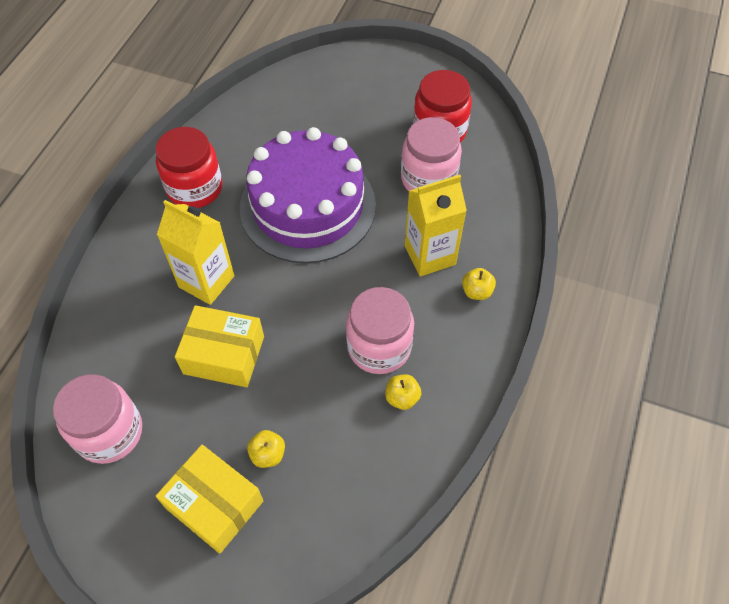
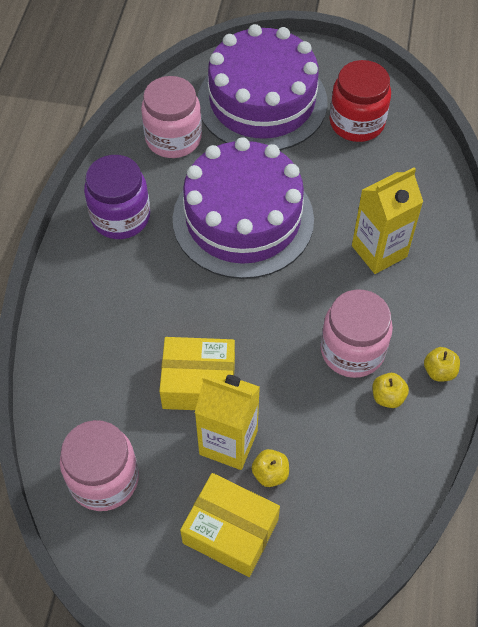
camera: 10 degrees left, 0 degrees up
(195, 188) = (120, 217): red jar -> purple jar
(206, 281) = (160, 311): yellow carton -> yellow carton (228, 442)
(355, 100) = (262, 101): none -> purple cake
(428, 179) = (358, 173): pink jar -> pink jar (173, 138)
(476, 291) = (434, 280): yellow apple -> yellow apple (439, 371)

